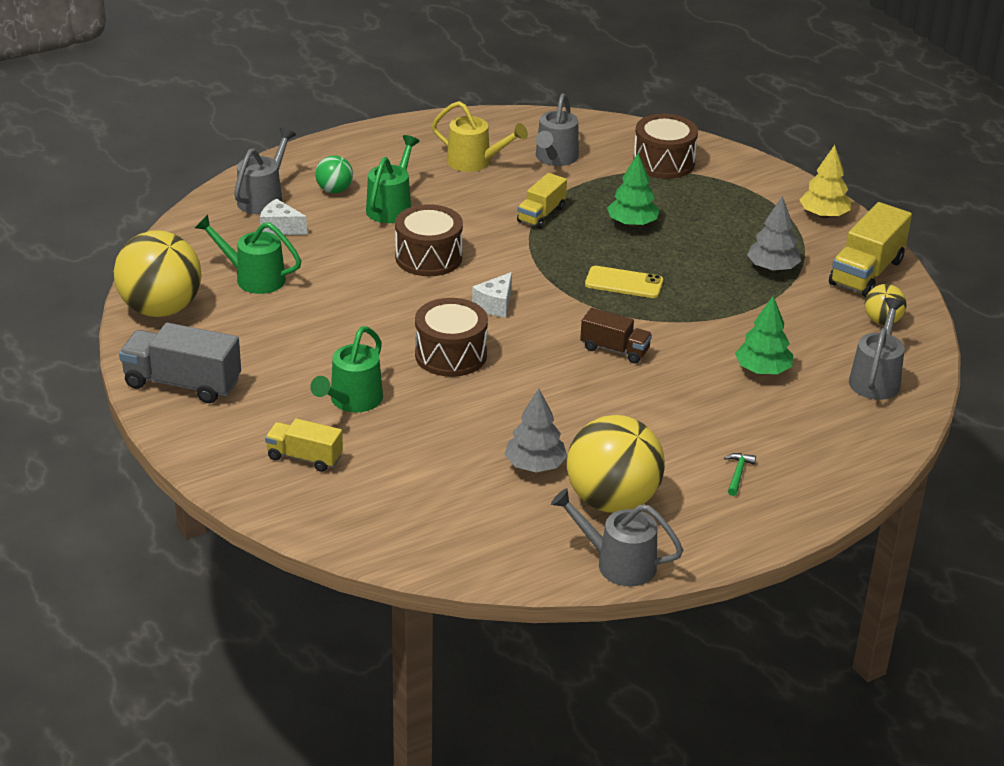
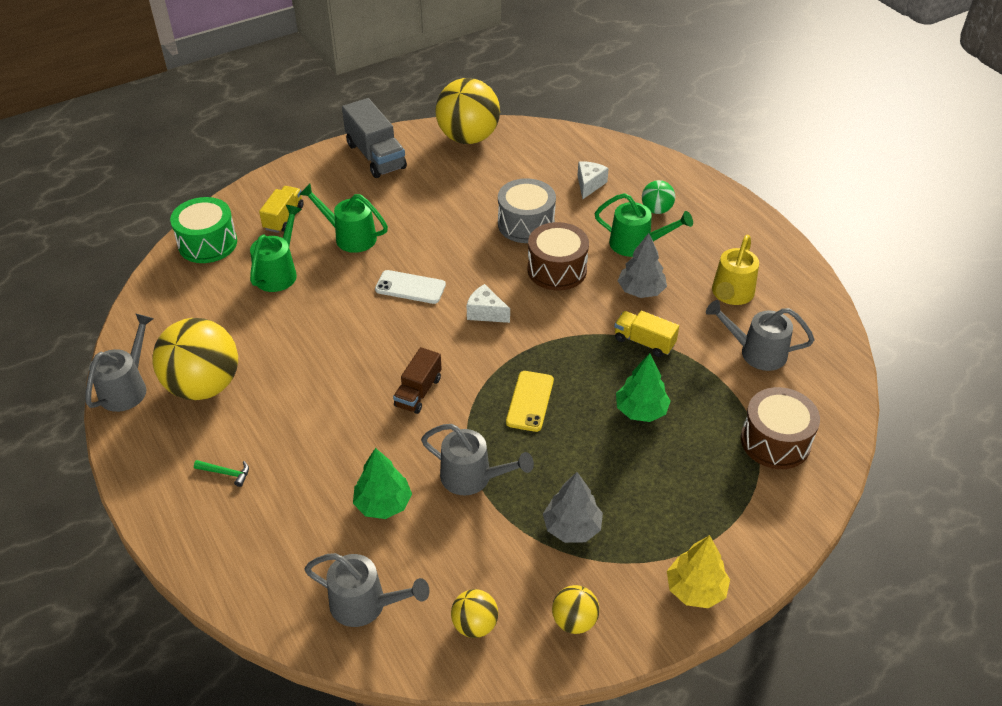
camera: 90 degrees right, 10 degrees up
(182, 383) = (376, 156): grey truck -> grey truck turned 135 degrees clockwise
(253, 278) = (514, 176): green watering can -> green watering can (279, 272)
(264, 198) = (634, 173): grey watering can -> grey watering can (473, 478)
(346, 273) = (526, 224): none -> grey drum
(350, 521) = (208, 243): none -> green drum
(451, 355) = (410, 287): brown drum -> white phone
(535, 465) = (257, 339): grey tree -> grey tree (641, 291)
(866, 272) = (574, 621): yellow truck -> yellow ball

